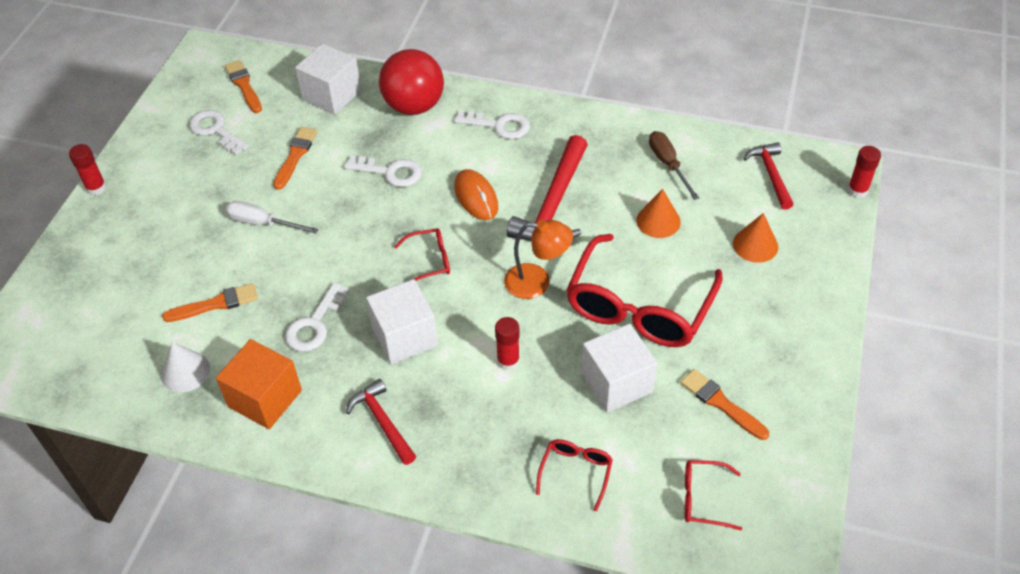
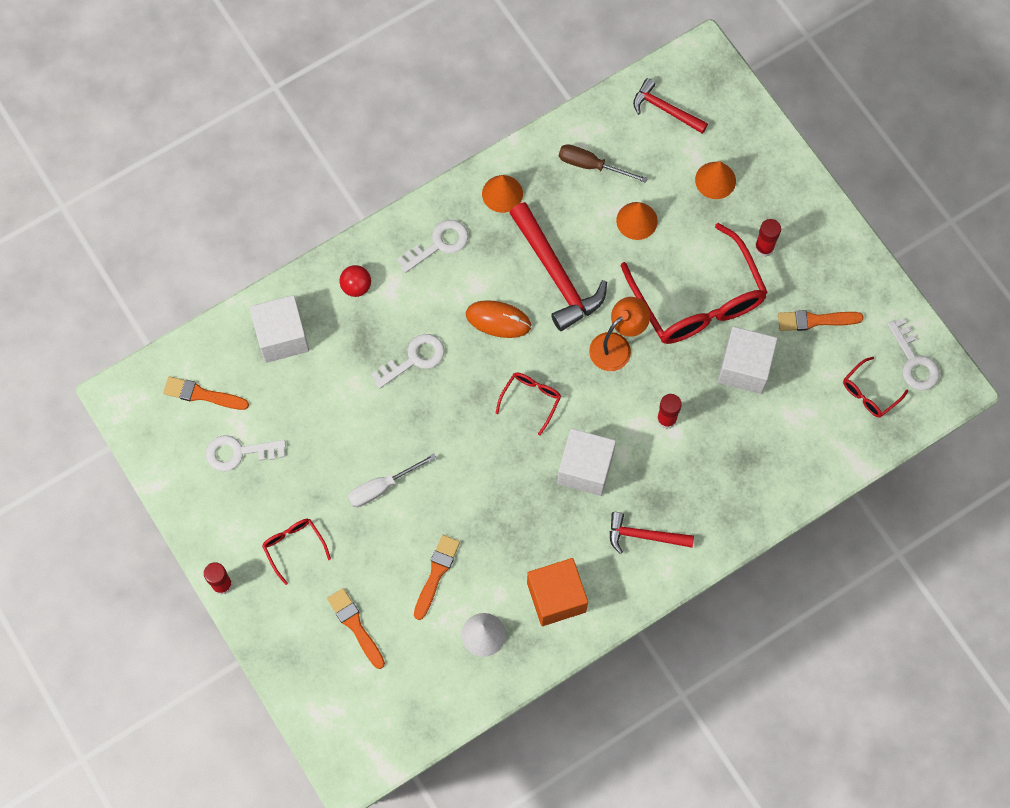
camera: 50 degrees left, 20 degrees up
(295, 156) = (328, 413): orange brush -> orange brush (355, 626)
(315, 324) = (518, 519): white key -> white key (914, 361)
(414, 106) = (356, 286): red ball -> red ball, size x0.48
(576, 472) = (787, 449): red glasses -> red glasses (294, 546)
(581, 132) = (502, 193): none -> orange cone
(857, 190) = (731, 70): red glue stick -> red glue stick (764, 248)

